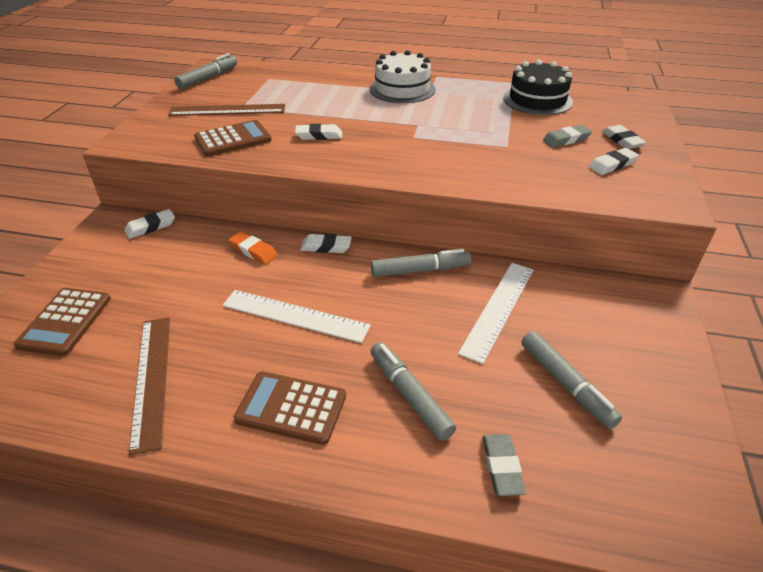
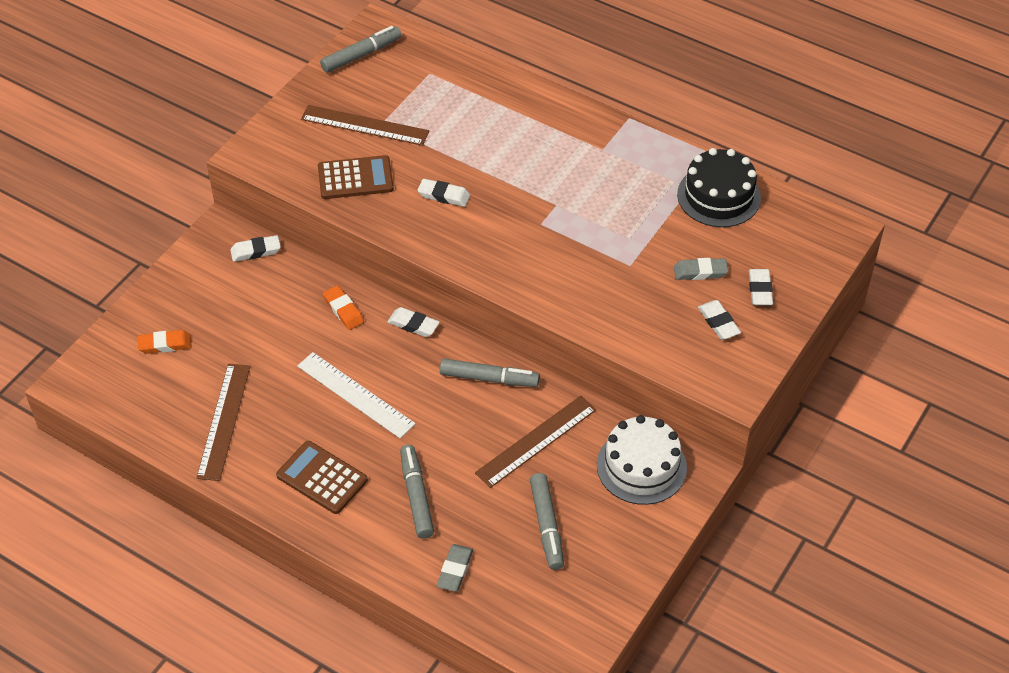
camera: 20 degrees right, 10 degrees up
(65, 321) = (165, 344): brown calculator -> orange eraser
(402, 89) = (573, 134): white cake -> white cake (641, 466)
(498, 309) = (536, 441): white ruler -> brown ruler
(612, 165) = (718, 322): white eraser -> white eraser turned 75 degrees clockwise

